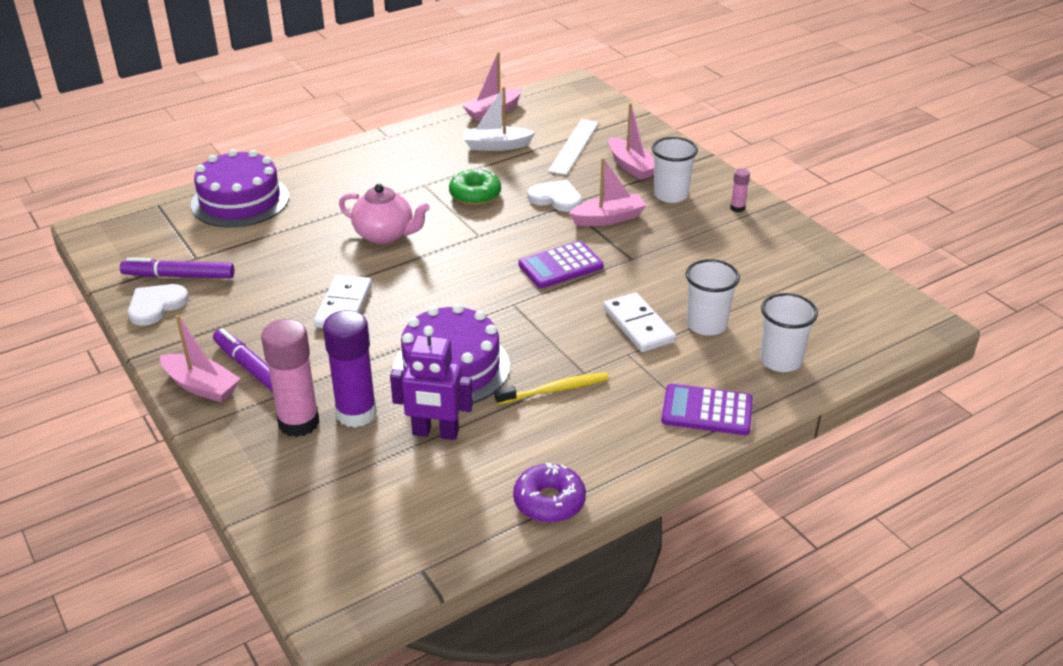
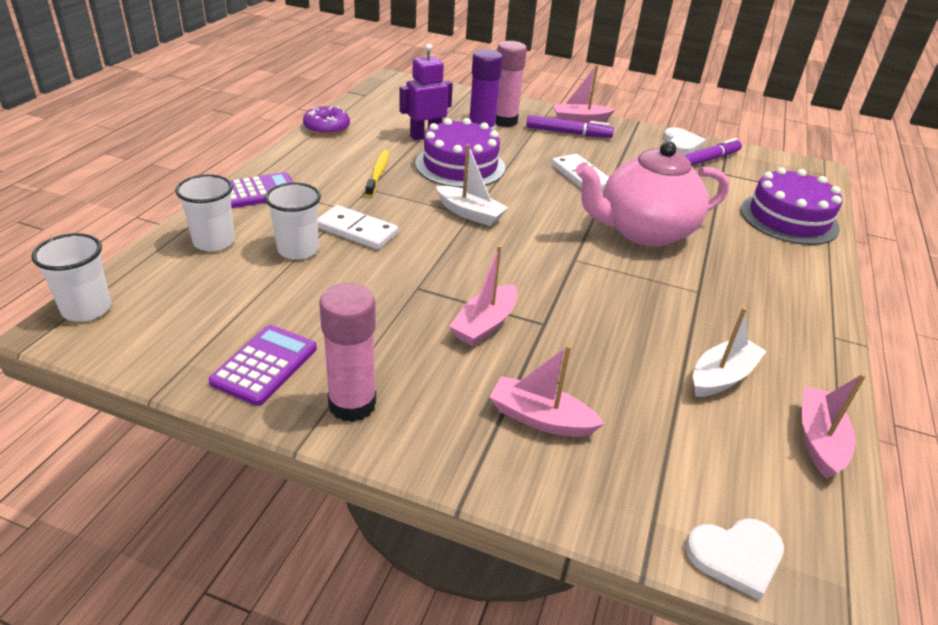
camera: 140 degrees right, 0 degrees up
(385, 235) = (643, 231): pink teapot -> pink teapot, size x1.65
(475, 194) = (641, 299): green donut -> none
(513, 305) = (470, 213): none -> white boat
(555, 390) = (378, 173): yellow toothbrush -> yellow toothbrush turned 150 degrees clockwise
(556, 198) = (564, 328): white heart -> white heart (736, 556)
(560, 266) = (472, 257): purple calculator -> purple calculator (264, 365)
(573, 146) = (646, 421): white ruler -> none
(670, 195) = (450, 390): white cup -> white cup (87, 309)
(737, 208) = (352, 404): pink glue stick -> pink glue stick, size x2.18

